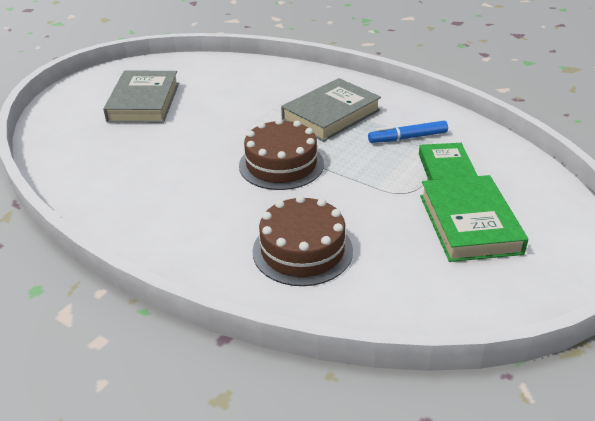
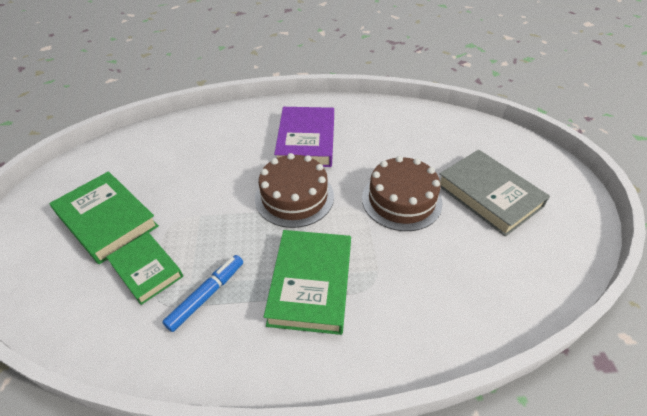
camera: 140 degrees right, 10 degrees up
(207, 206) = (306, 141): none -> purple book
(302, 250) = (217, 145): brown cake -> brown cake (401, 200)
(331, 115) = (310, 284): grey book -> green book

